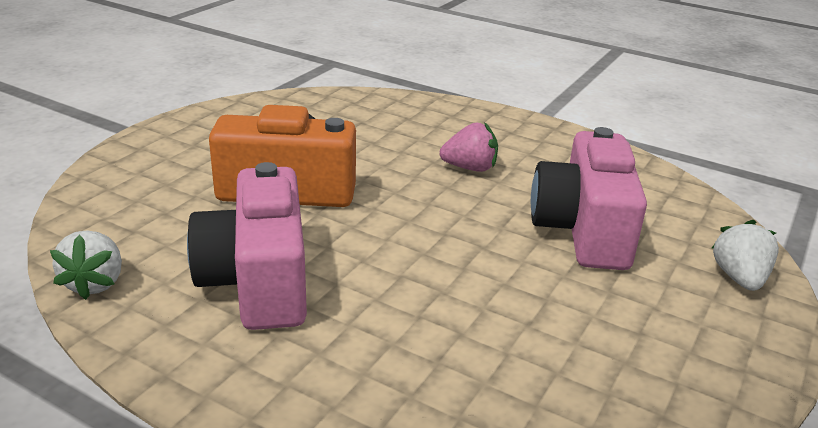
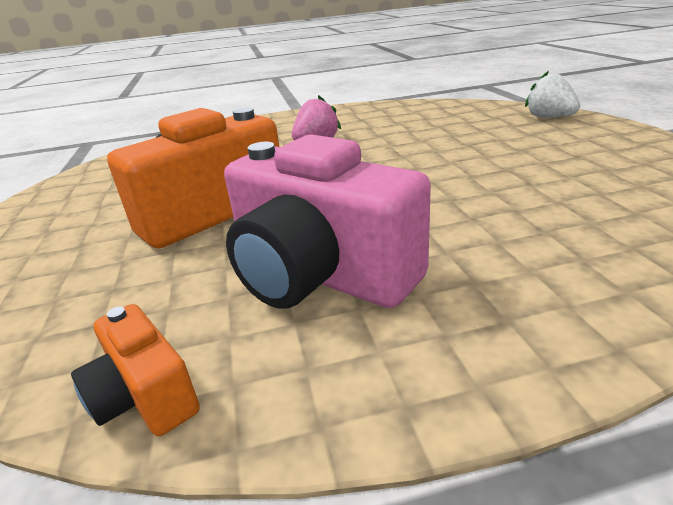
camera: 40 degrees left, 0 degrees up
(95, 283) = (145, 396): white strawberry -> orange camera
(583, 230) = (443, 136): pink camera -> none

